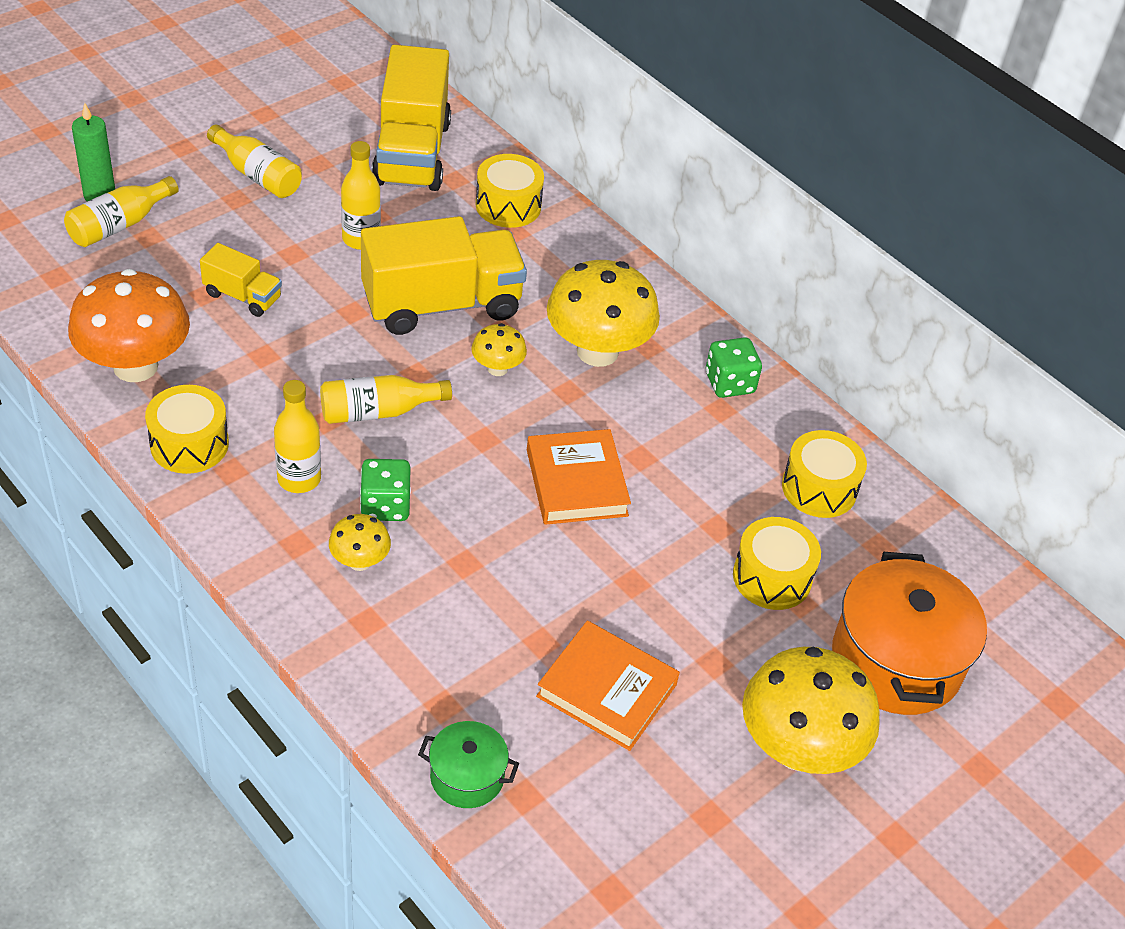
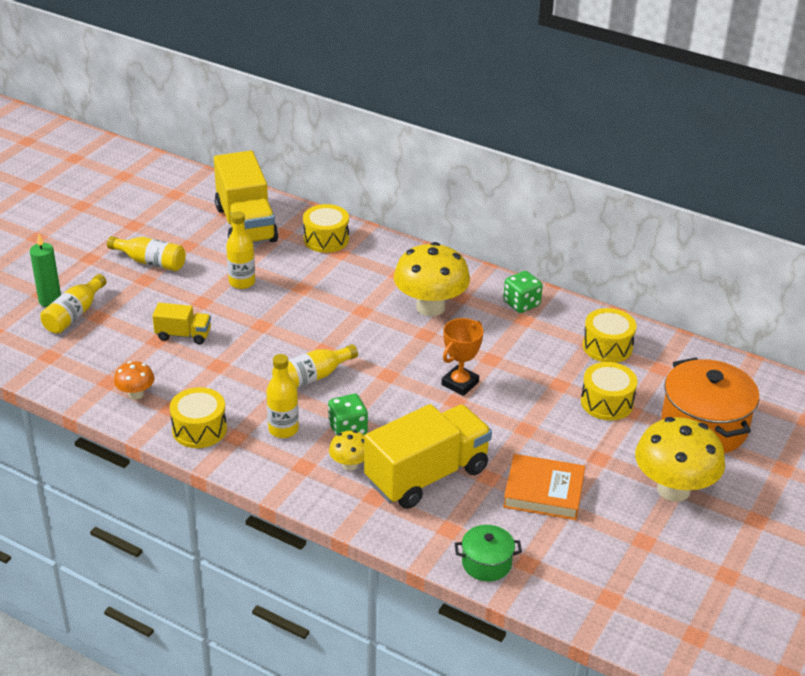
camera: 15 degrees left, 10 degrees down
(135, 366) = (136, 394): orange mushroom -> orange mushroom, size x0.49
(442, 304) = (316, 306): yellow truck -> yellow truck (427, 475)
(497, 368) = (373, 333): yellow mushroom -> none
(576, 482) = (460, 383): orange book -> orange trophy

